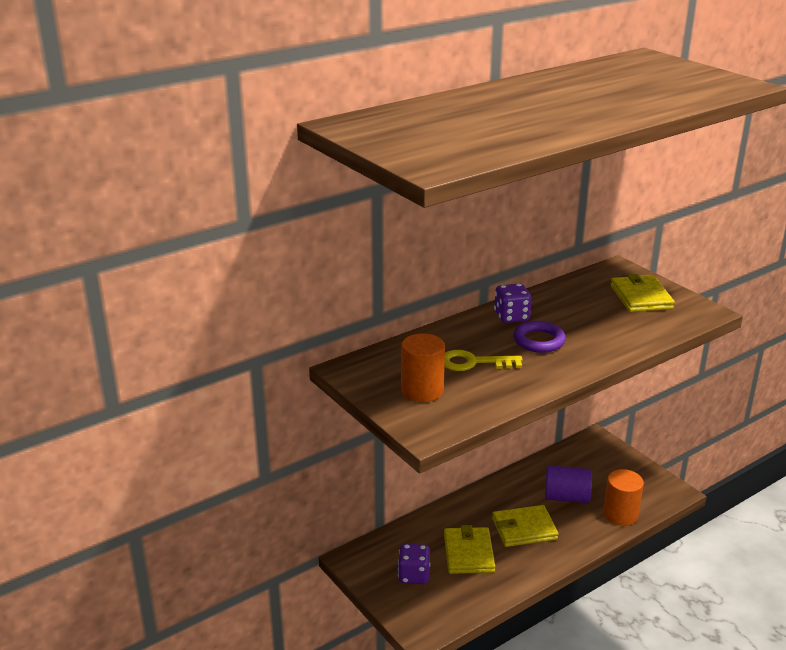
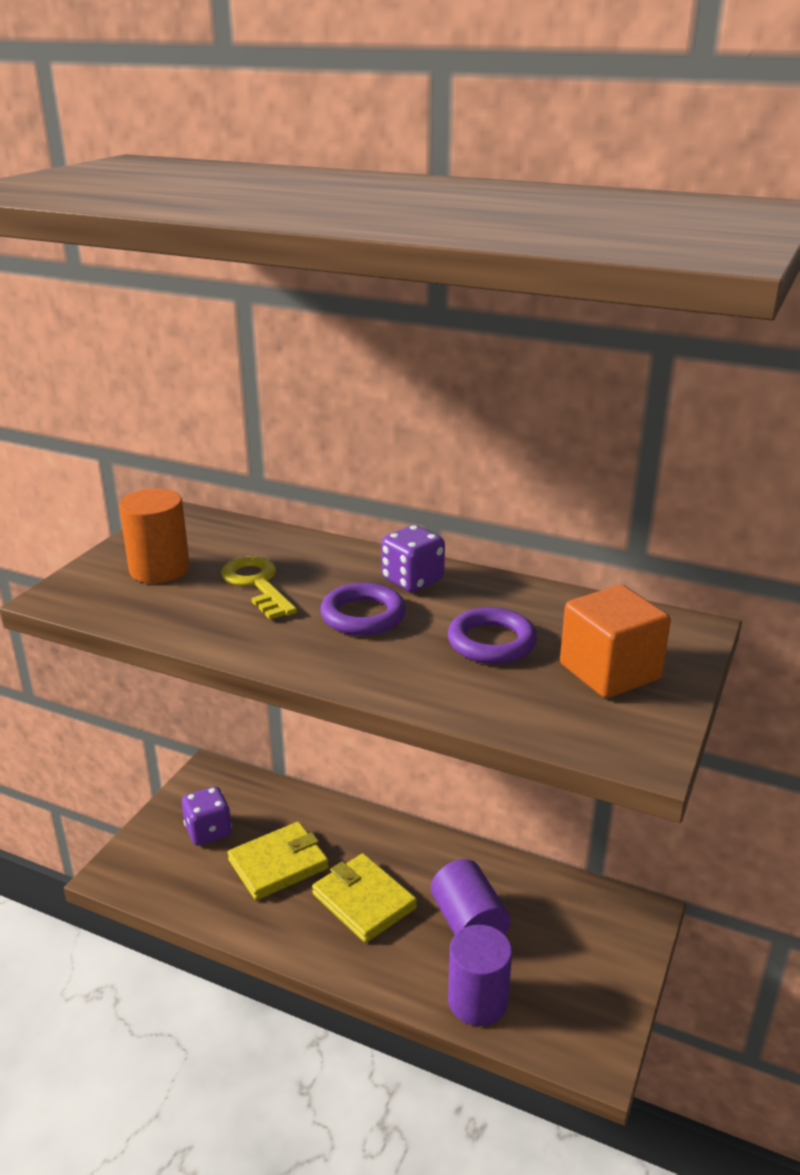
camera: 60 degrees right, 0 degrees up
(594, 315) = (491, 642): none -> purple ring
(620, 514) = (477, 1001): orange cylinder -> purple cylinder
(641, 297) = (609, 671): yellow wallet -> orange cube

